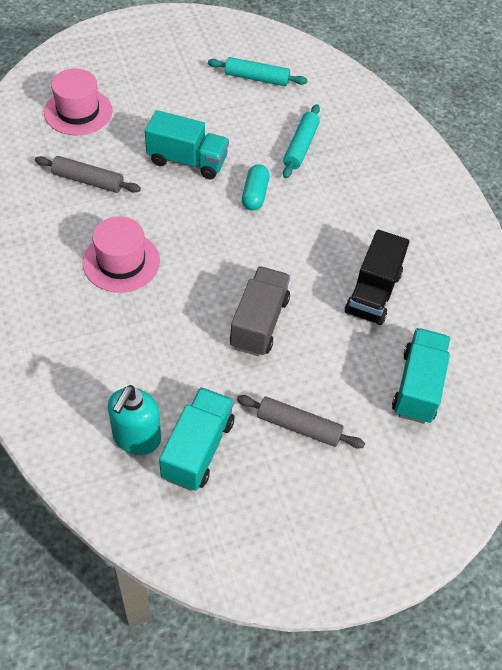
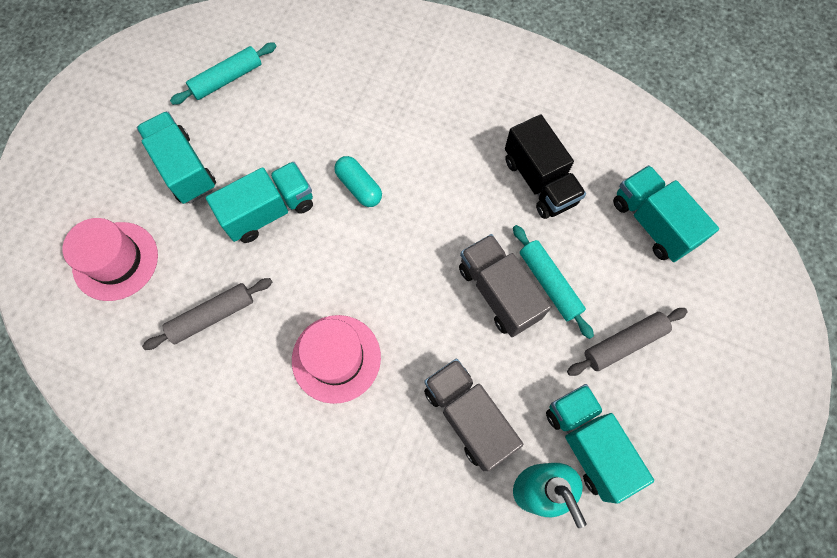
camera: 45 degrees left, 15 degrees up
(150, 362) = (468, 416): none -> grey truck
(172, 101) = (184, 169): none -> turquoise truck
(300, 146) = (339, 109): turquoise rolling pin -> turquoise rolling pin (549, 283)

